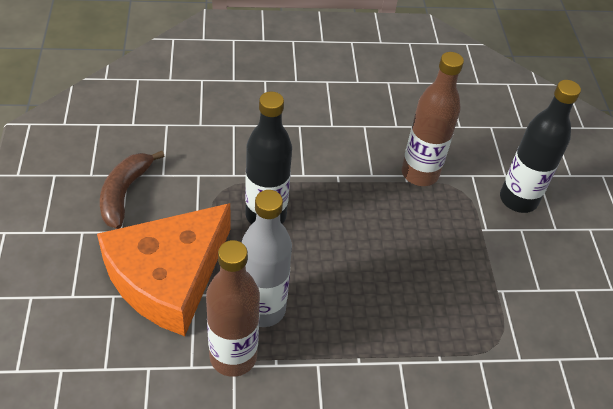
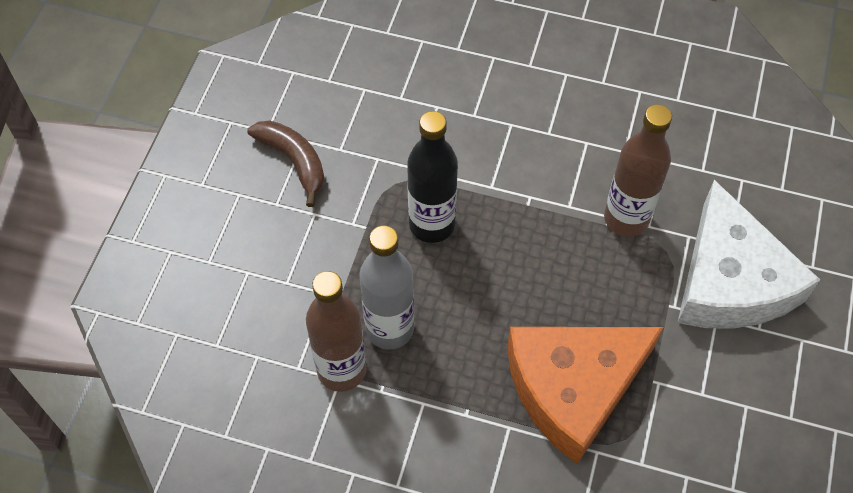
camera: 25 degrees right, 10 degrees up
(124, 193) = (294, 161): brown banana -> brown banana turned 105 degrees clockwise
(168, 277) = (307, 267): orange cheese -> orange cheese (573, 388)
(518, 199) = (730, 281): black bottle -> white cheese

